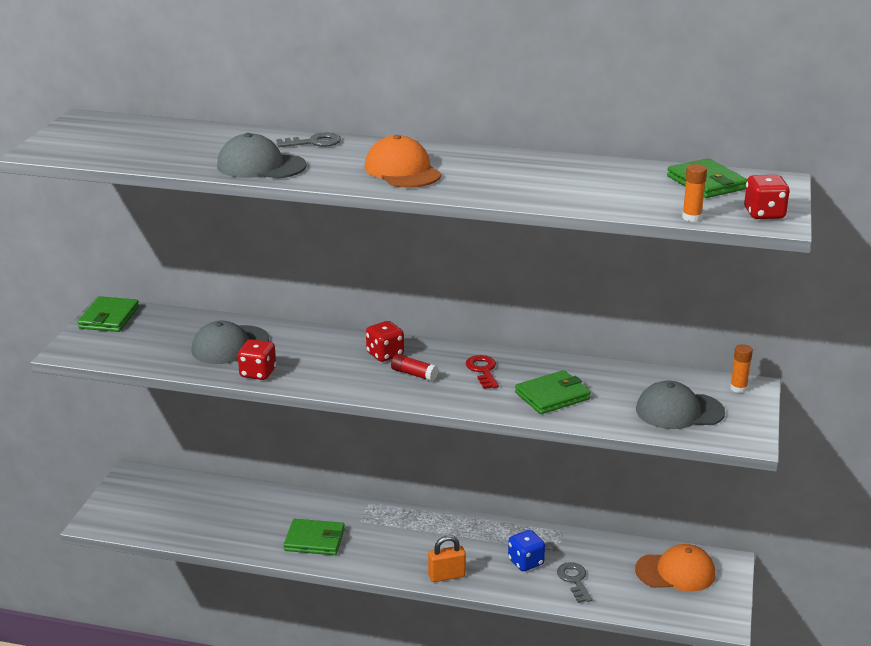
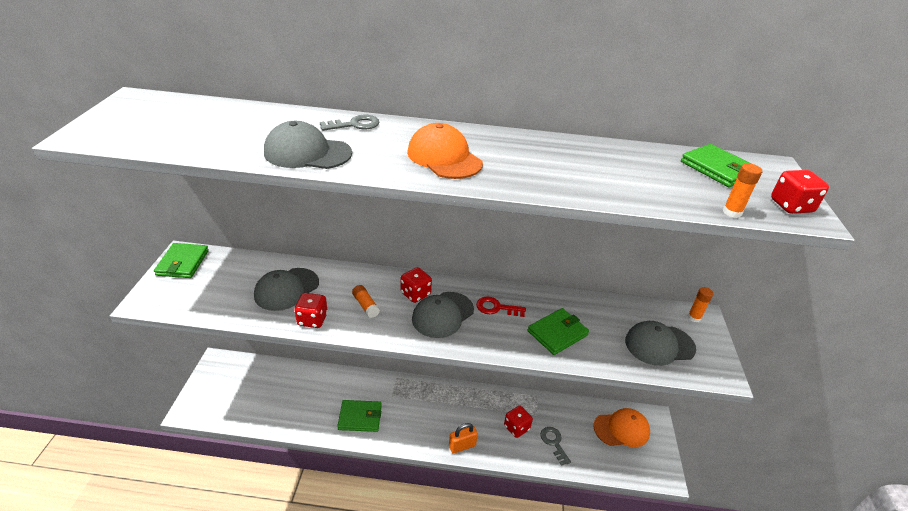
camera: 10 degrees left, 10 degrees up
(322, 363) = (365, 305): none -> orange glue stick
(414, 374) = (442, 315): red glue stick -> grey cap
(483, 370) = (496, 308): red key -> red key turned 60 degrees counterclockwise
(526, 562) = (516, 428): blue dice -> red dice

